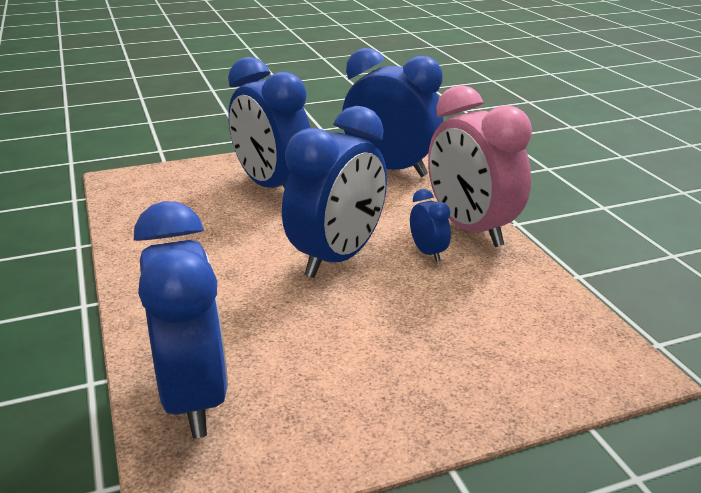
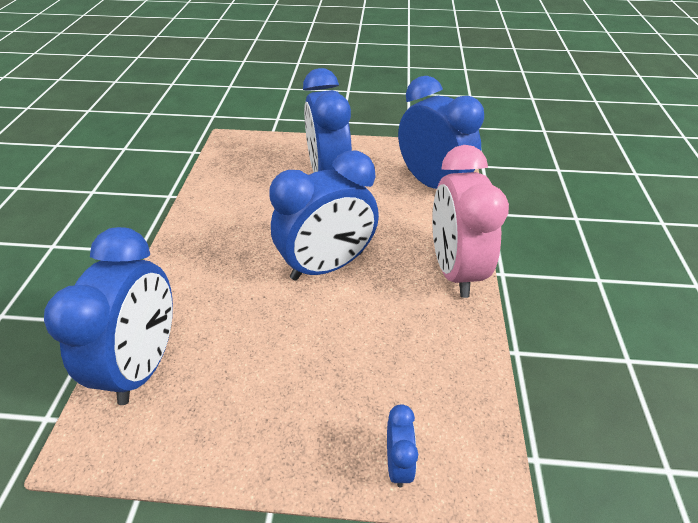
camera: 25 degrees right, 15 degrees up
(428, 253) = (401, 283): blue clock -> blue clock (398, 463)

